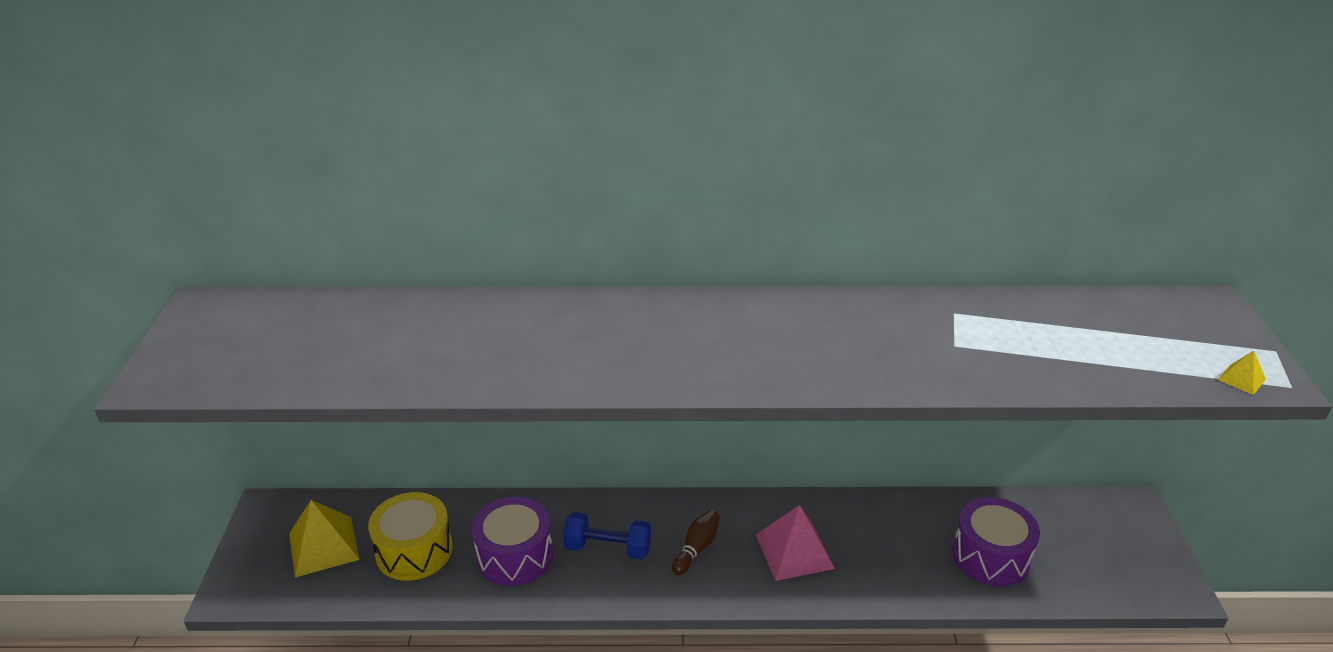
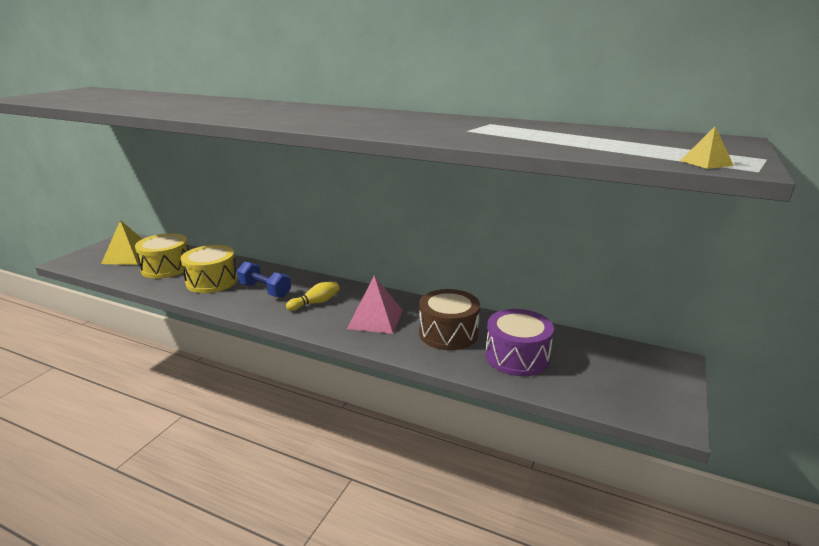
camera: 25 degrees right, 10 degrees down
(515, 556) = (212, 281): purple drum -> yellow drum
(696, 548) = (315, 303): brown bowling pin -> yellow bowling pin
(894, 545) = (448, 333): none -> brown drum

